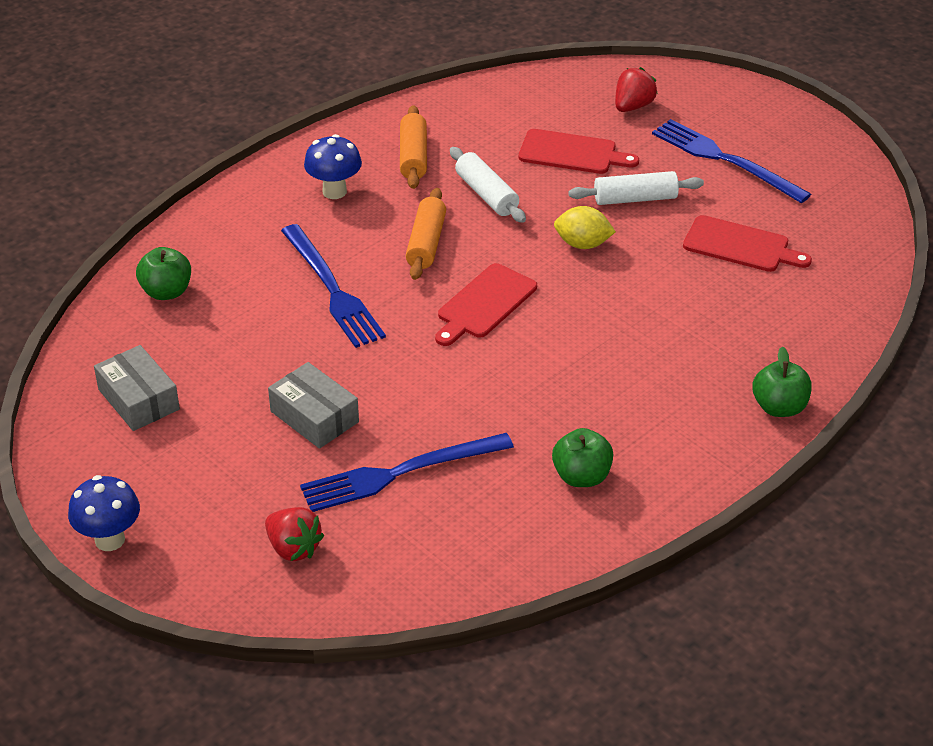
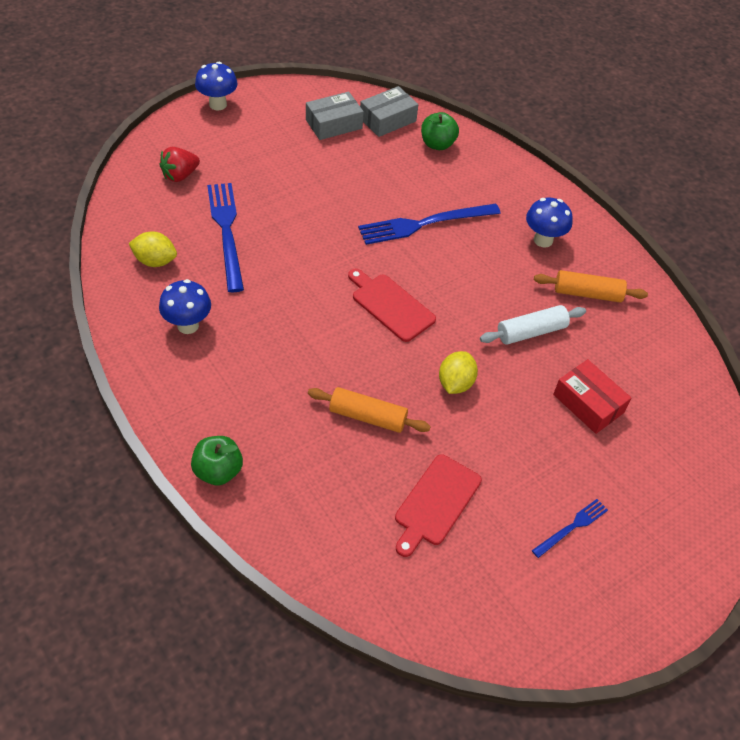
camera: 95 degrees right, 10 degrees up
(314, 416) = (294, 198): grey box -> grey box (388, 120)
(426, 243) = (471, 283): orange rolling pin -> orange rolling pin (367, 417)
(479, 535) = (155, 261): none -> yellow lemon
(572, 153) = (588, 403): red cutting board -> red box
(581, 476) = (188, 325): green apple -> blue mushroom
(633, 106) = (664, 469): red strawberry -> none
(635, 198) = (515, 436): white rolling pin -> none
(725, 160) = (572, 527): blue fork -> blue fork, size x0.52

